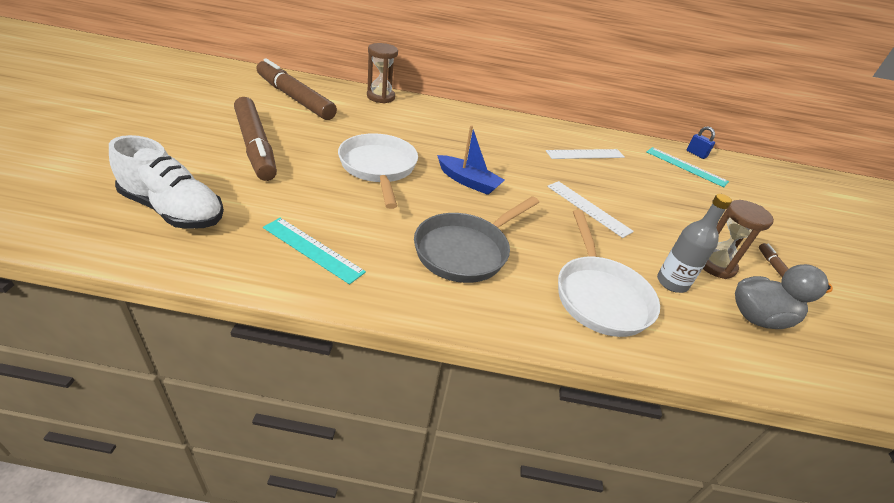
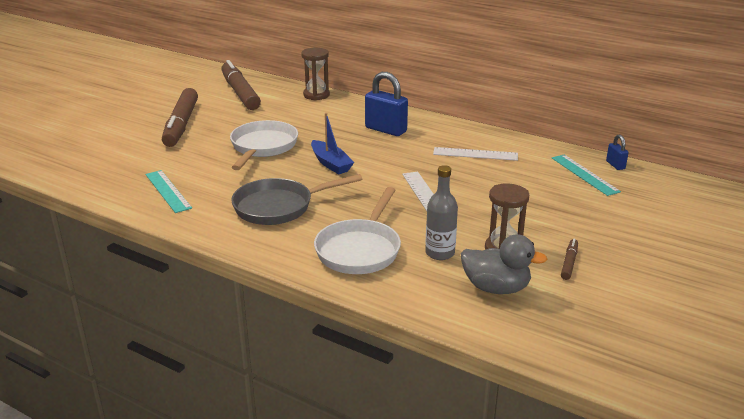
camera: 30 degrees right, 10 degrees down
(173, 210) = (97, 158): white shoe -> none
(484, 134) = (386, 130): none -> blue padlock

